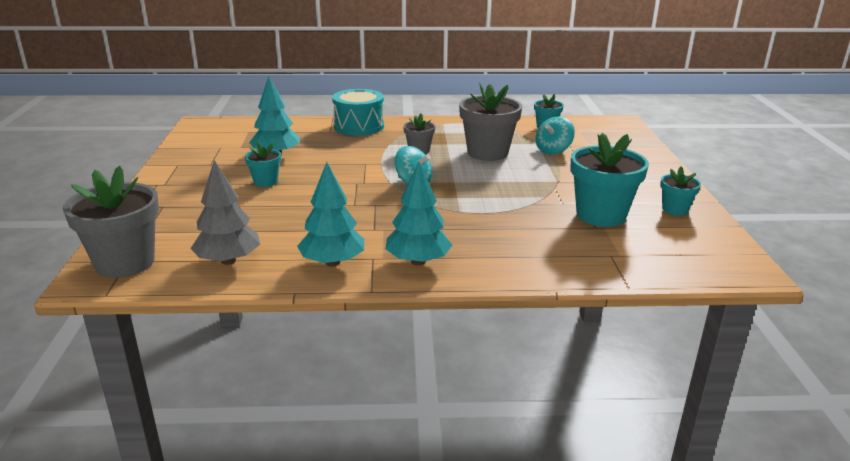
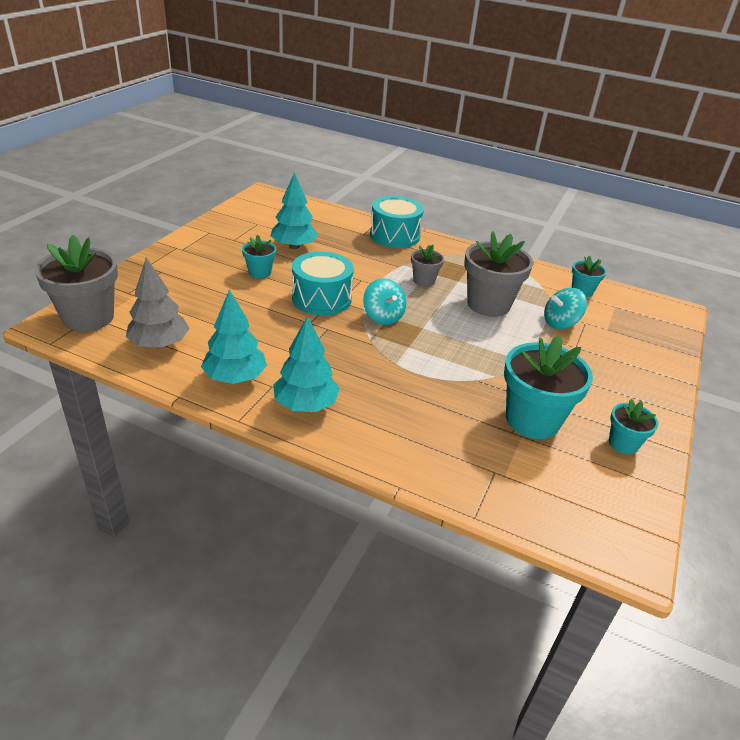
camera: 25 degrees right, 10 degrees up
(345, 185) = (321, 298): none -> turquoise drum

